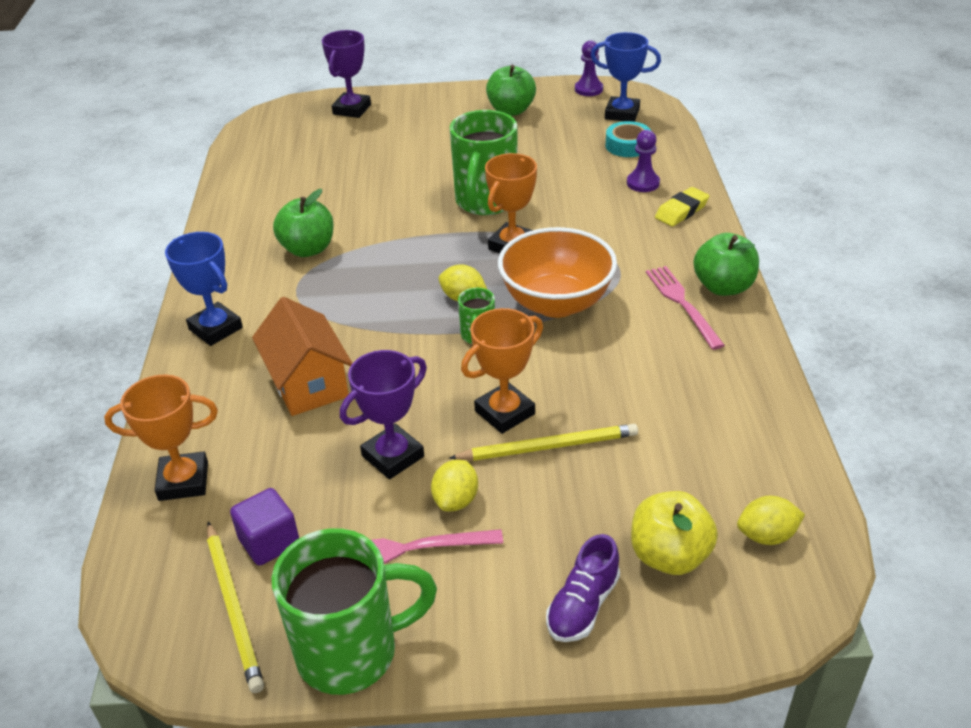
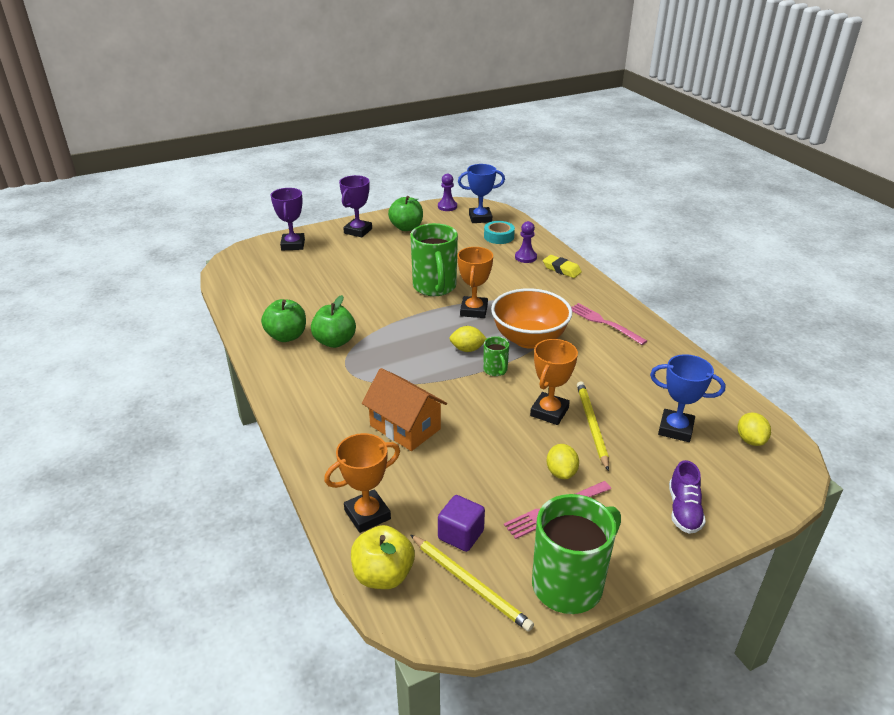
camera: 25 degrees left, 5 degrees down
(215, 328) = (308, 409): blue trophy -> blue trophy (675, 429)
(393, 456) = (500, 457): purple trophy -> purple trophy (358, 231)
(548, 447) = (591, 425): yellow pencil -> yellow pencil turned 60 degrees counterclockwise
(669, 556) = (708, 467): yellow apple -> yellow apple (383, 575)
(681, 211) = (561, 269): yellow eraser -> yellow eraser turned 75 degrees counterclockwise
(723, 287) = (619, 308): green apple -> green apple (287, 336)
(766, 535) = (750, 440): yellow lemon -> yellow lemon turned 60 degrees counterclockwise

